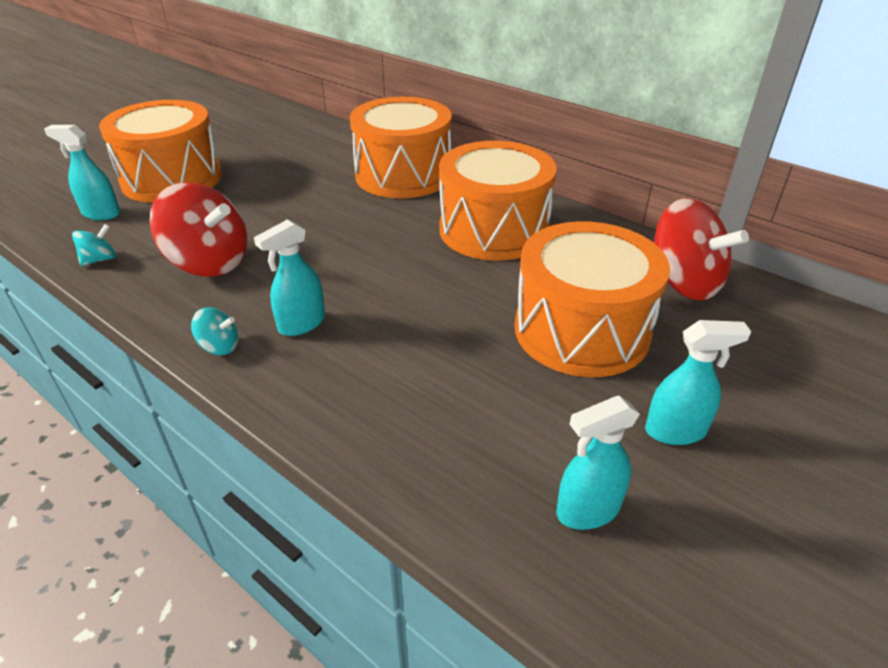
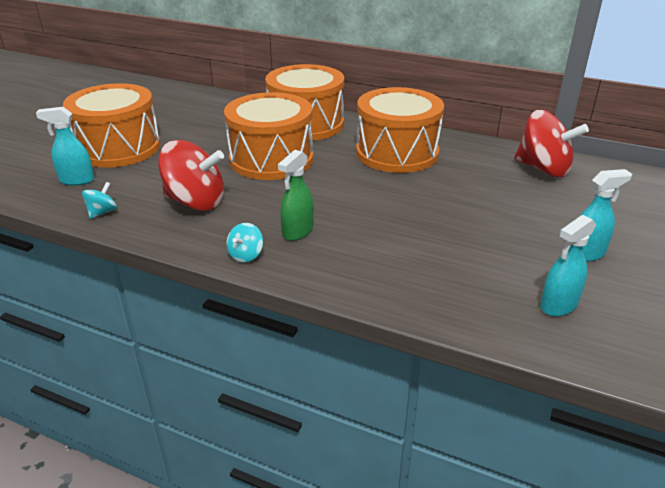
camera: 15 degrees left, 5 degrees down
(219, 346) = (246, 255): turquoise spinning top -> turquoise spinning top turned 120 degrees clockwise
(301, 324) = (297, 231): turquoise spray bottle -> green spray bottle
(581, 330) = (495, 206): orange drum -> orange drum (271, 159)

